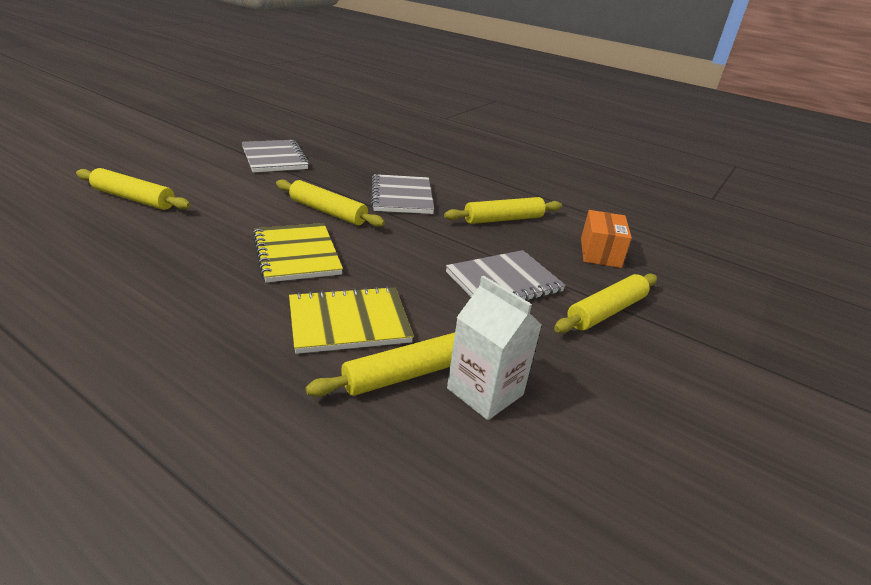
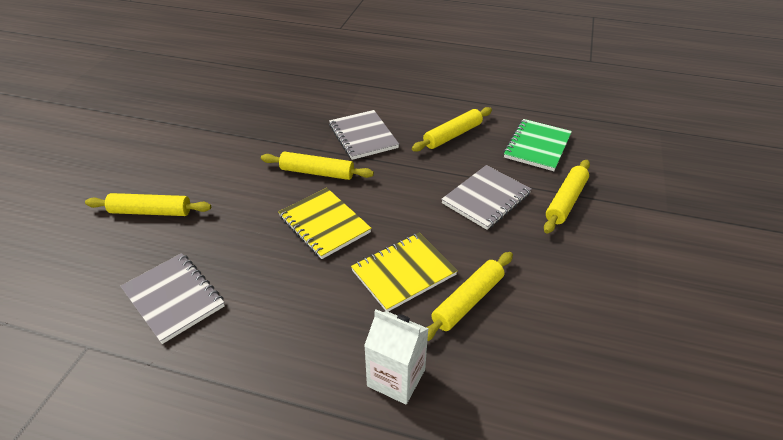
camera: 15 degrees left, 10 degrees up
(274, 158) = (231, 126): grey notebook -> grey notebook (174, 298)
(485, 392) = (523, 296): white carton -> white carton (396, 378)
(600, 253) = (537, 146): orange box -> green notebook

